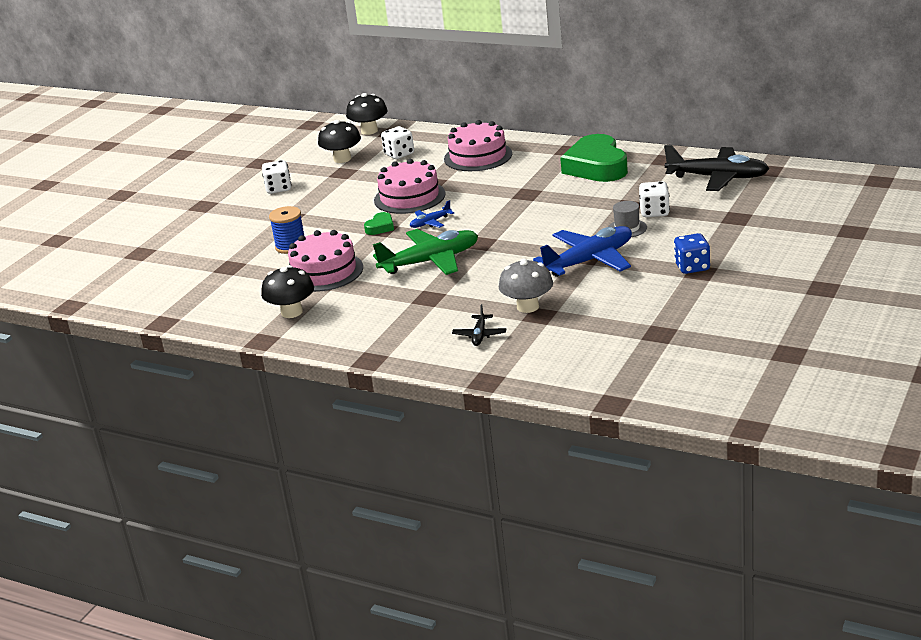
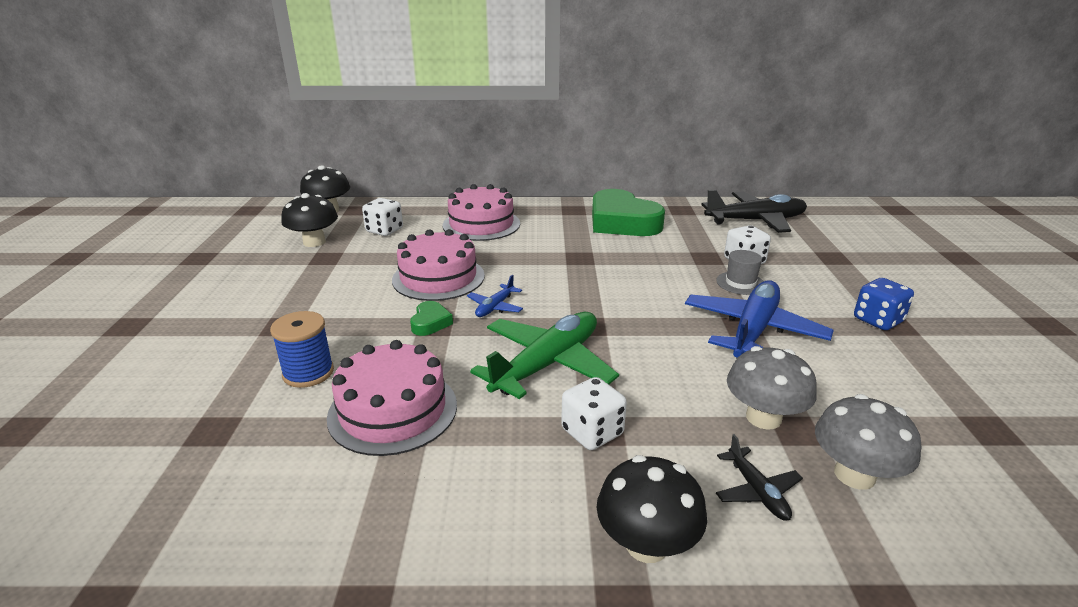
camera: 30 degrees left, 0 degrees up
(278, 188) = (243, 287): white dice -> white dice (592, 432)
(292, 312) = (384, 511): black mushroom -> black mushroom (646, 544)
(542, 338) = (854, 475): none -> grey mushroom

